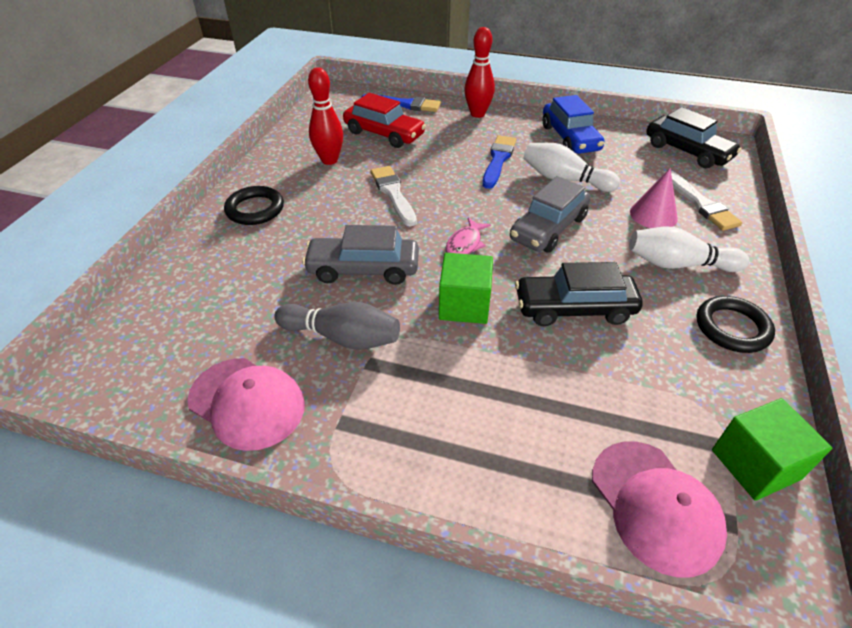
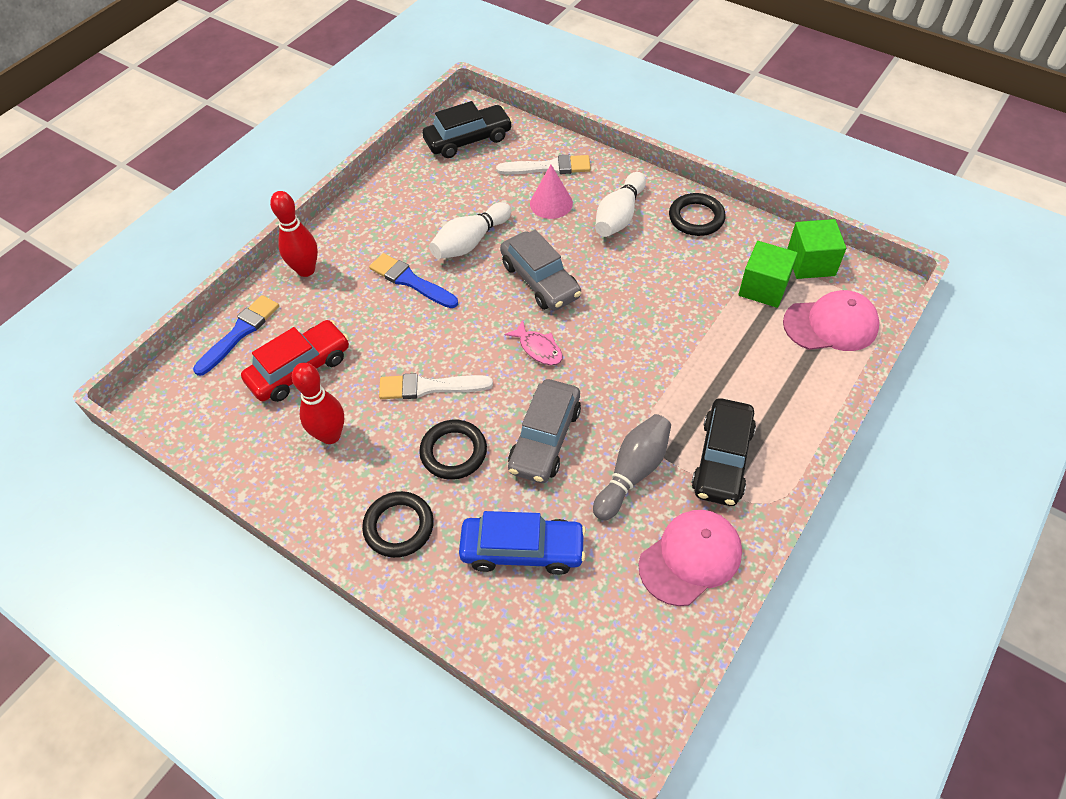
camera: 70 degrees left, 10 degrees up
(332, 220) = (453, 452): none -> black ring
(464, 305) = (620, 372): green cube -> green cube (763, 288)
(569, 138) = (400, 211): blue car -> blue car (522, 550)
(574, 308) = (648, 300): black car -> black car (722, 459)

